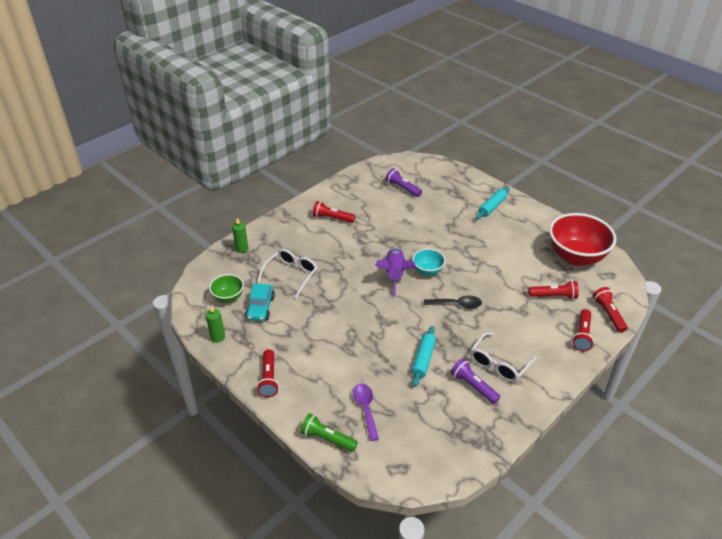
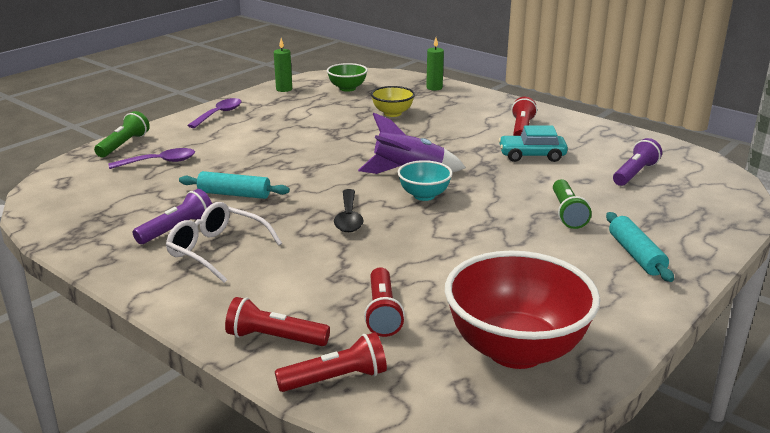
camera: 85 degrees right, 15 degrees down
(260, 307) = (331, 103): turquoise car -> turquoise car (531, 156)
(269, 379) = (219, 114): red flashlight -> purple spoon
(291, 275) = (392, 113): white glasses -> yellow bowl
(450, 220) = (567, 213): none -> green flashlight
(492, 207) = (636, 255): turquoise rolling pin -> turquoise rolling pin turned 45 degrees clockwise

